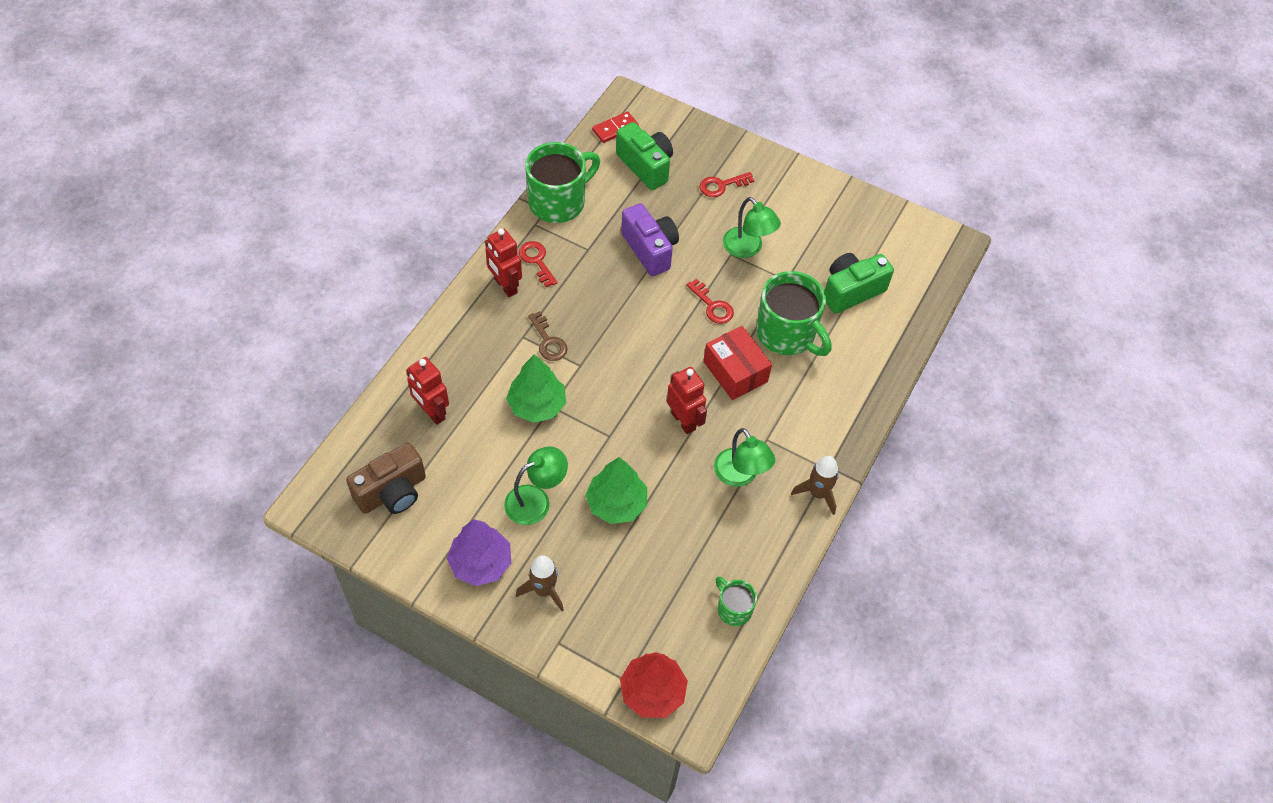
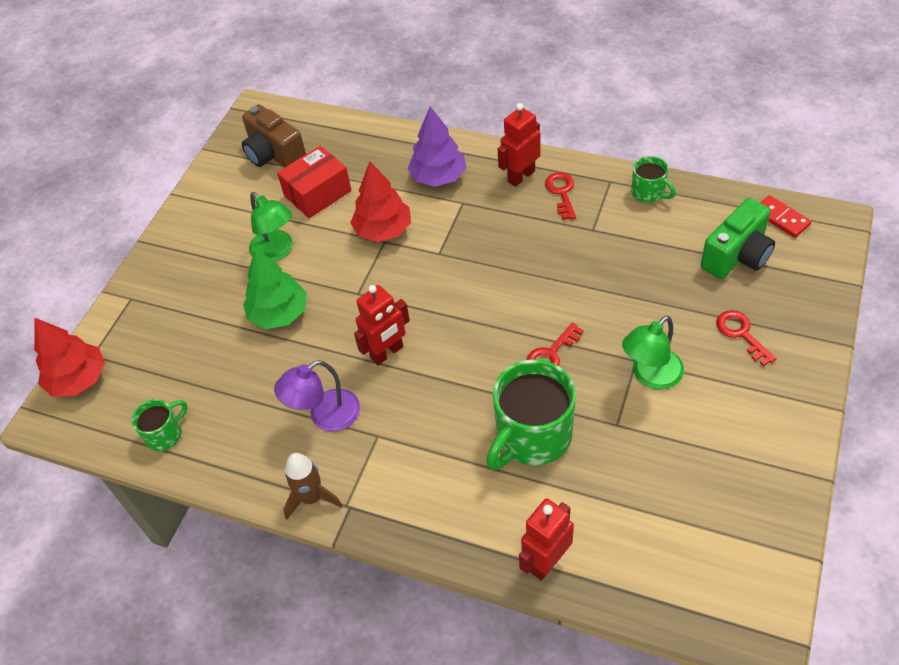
camera: 90 degrees right, 5 degrees down
(432, 412) = (361, 160): red robot -> red robot (546, 561)
(481, 563) = (208, 228): purple tree -> purple tree (438, 177)
(537, 261) = (561, 192): red key -> red key turned 60 degrees counterclockwise
(537, 405) = (383, 230): green tree -> red tree
(544, 590) = (182, 277): brown rocket -> none
(548, 341) = (462, 223): brown key -> none
(558, 202) = (649, 193): green mug -> green mug, size x0.52
(650, 249) = (613, 282): purple camera -> none
(735, 371) = (463, 391): red box -> red box (317, 193)
(740, 475) = (325, 416): green lamp -> purple lamp
(851, 291) = (623, 502): green camera -> none

